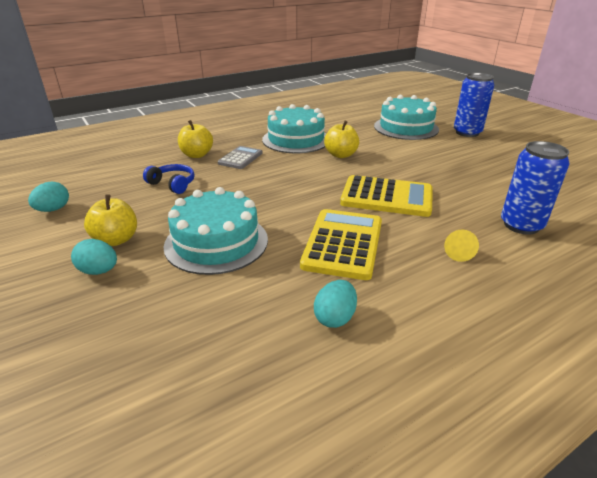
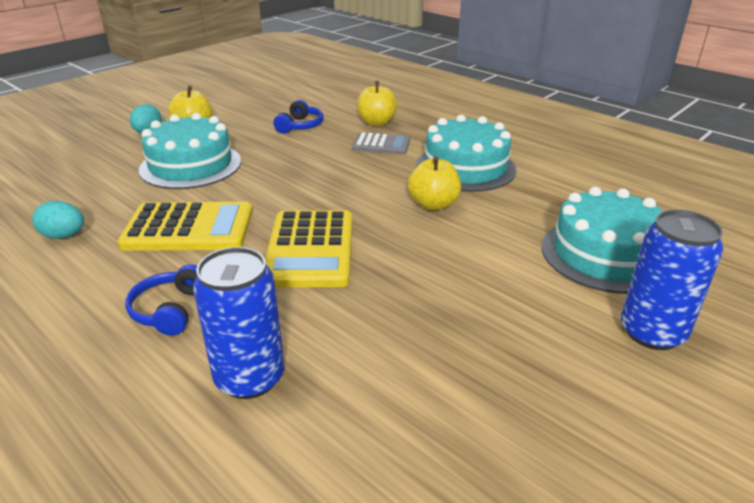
camera: 75 degrees right, 0 degrees up
(53, 209) = (239, 96): turquoise egg -> none
(458, 252) = (170, 310): yellow cone -> blue headphones

